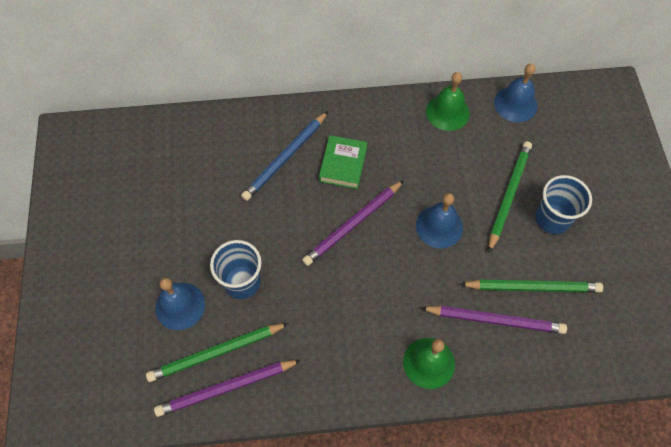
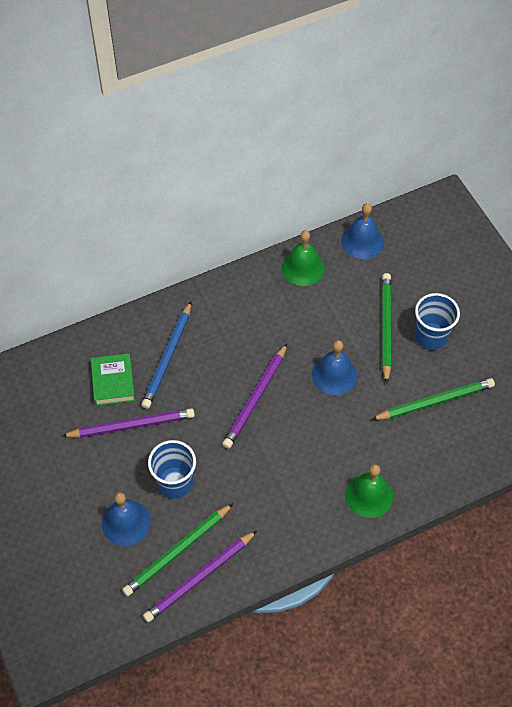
camera: 20 degrees left, 5 degrees down
(343, 164) = (225, 346): green book -> green book (113, 382)
(495, 320) = (412, 440): purple pencil -> purple pencil (131, 425)

